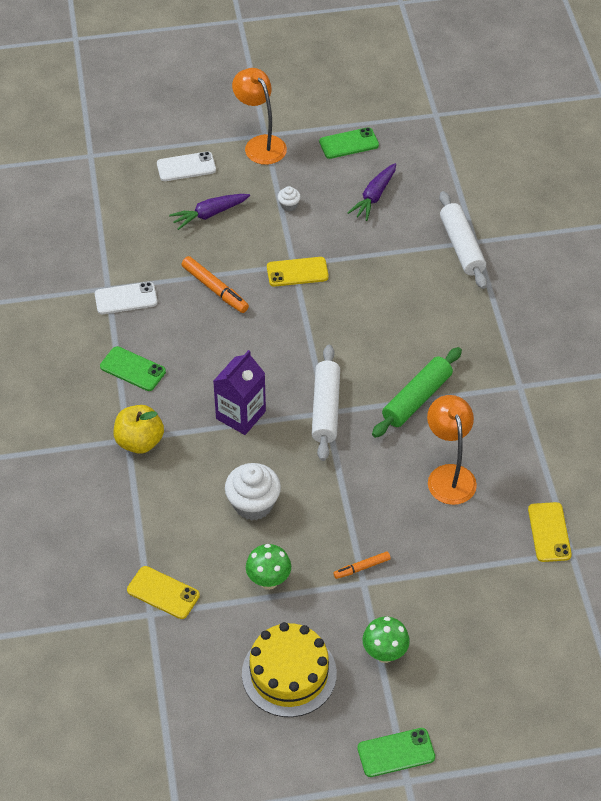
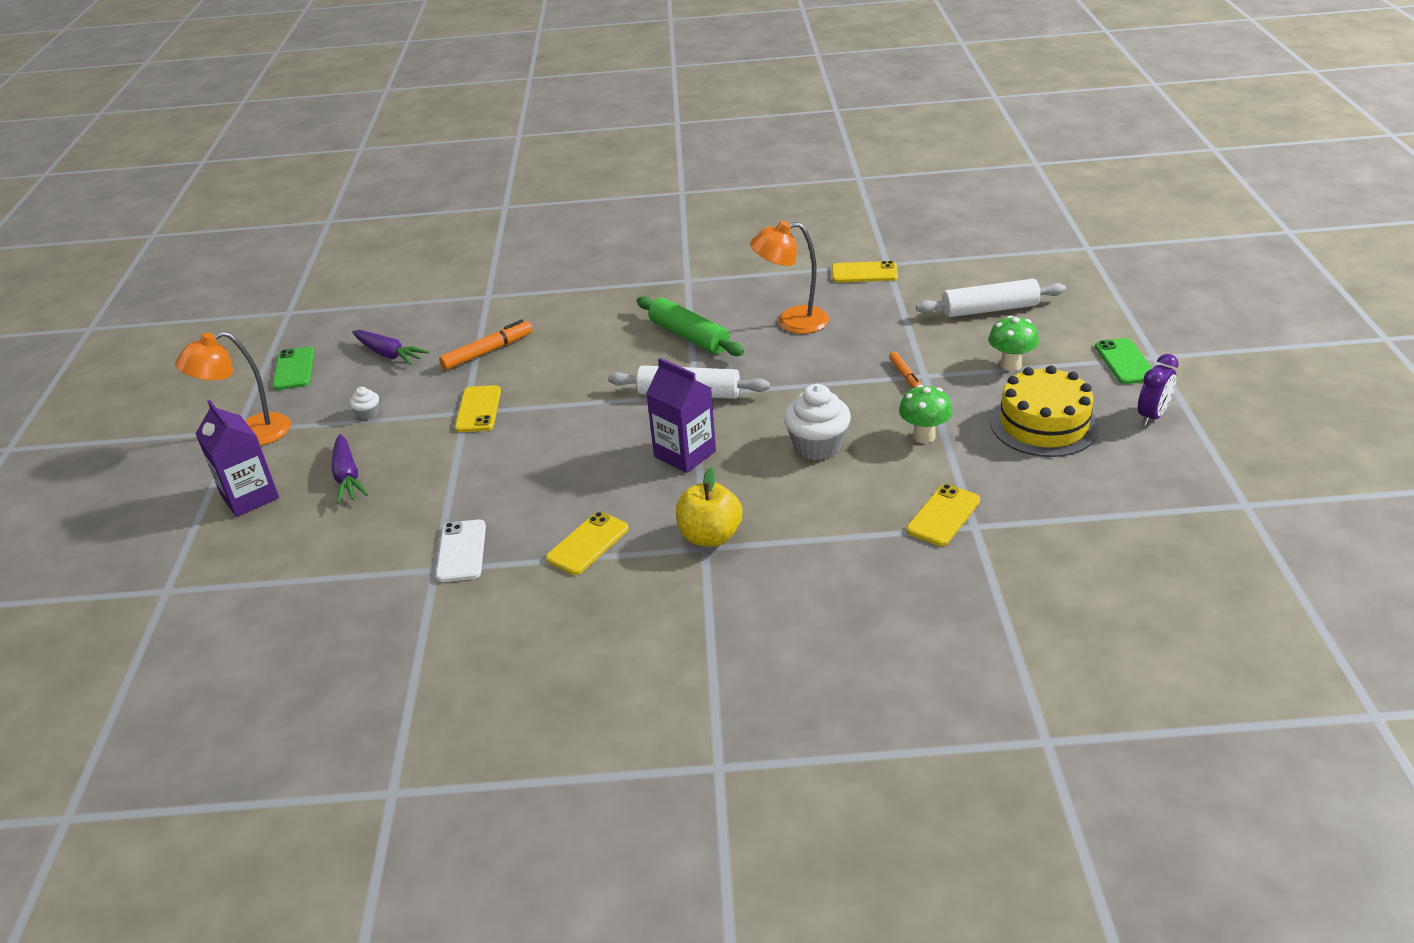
camera: 80 degrees left, 15 degrees down
(133, 369) = (588, 544): green phone -> yellow phone
(186, 167) = (250, 496): white phone -> purple carton
(215, 289) = (478, 473): orange marker -> orange marker (488, 351)
(305, 763) = (1152, 416): none -> purple clock
(461, 246) = (491, 303): white rolling pin -> white rolling pin (989, 309)

